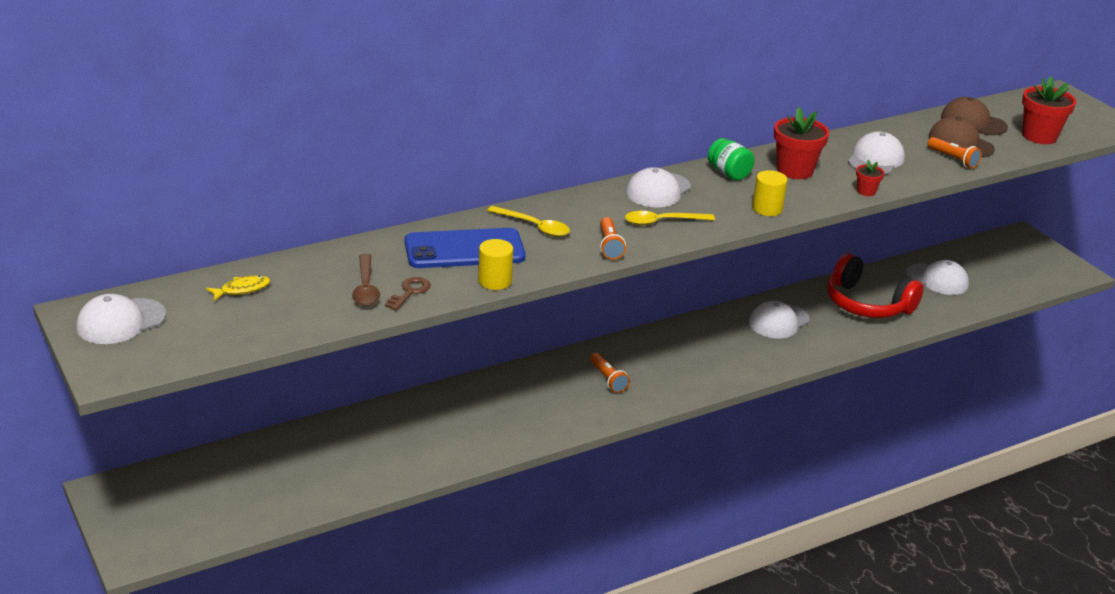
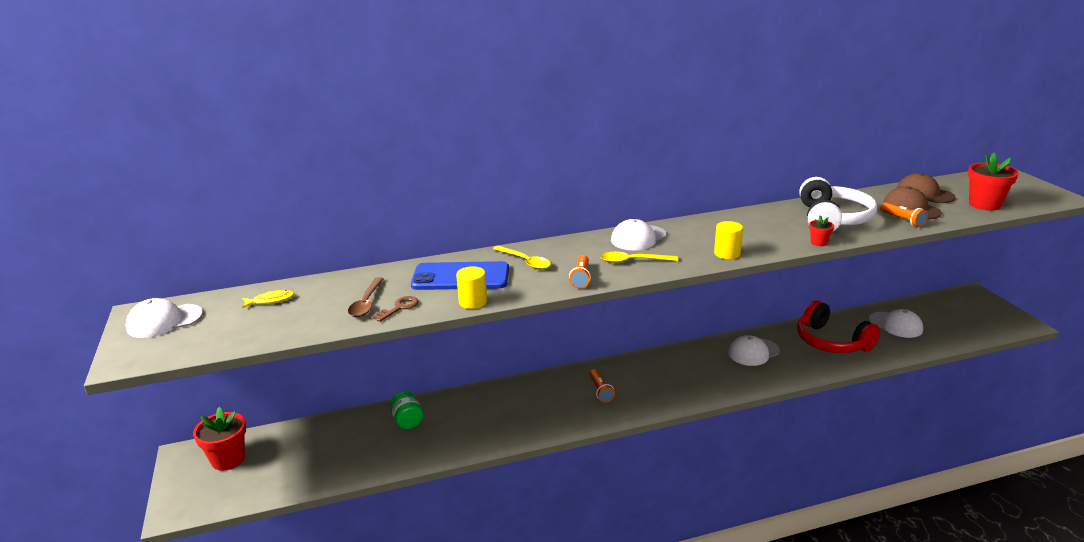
camera: 15 degrees right, 5 degrees down
(729, 173) = (702, 227): green jar -> green jar (407, 421)
(795, 170) = (759, 226): red flower pot -> red flower pot (228, 459)
(875, 159) = (832, 219): white cap -> white headphones

